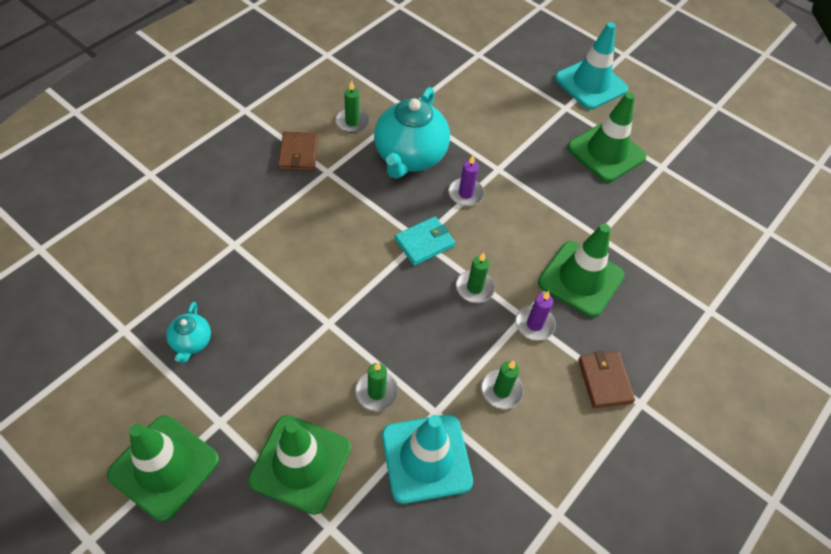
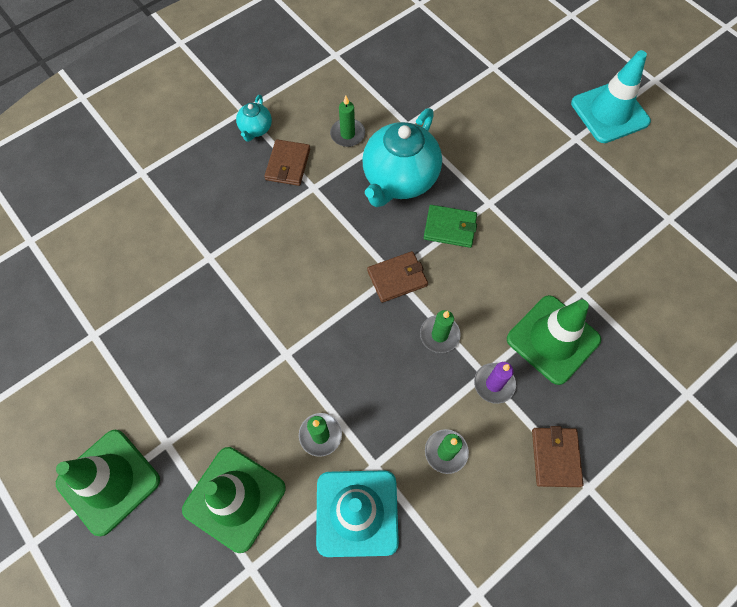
camera: 15 degrees right, 10 degrees up
(191, 342) = (153, 356): turquoise teapot -> turquoise teapot (256, 129)
(424, 243) = (397, 278): turquoise wallet -> brown wallet
(465, 194) = (450, 228): purple candle -> green wallet
(606, 152) = (610, 196): green traffic cone -> none

